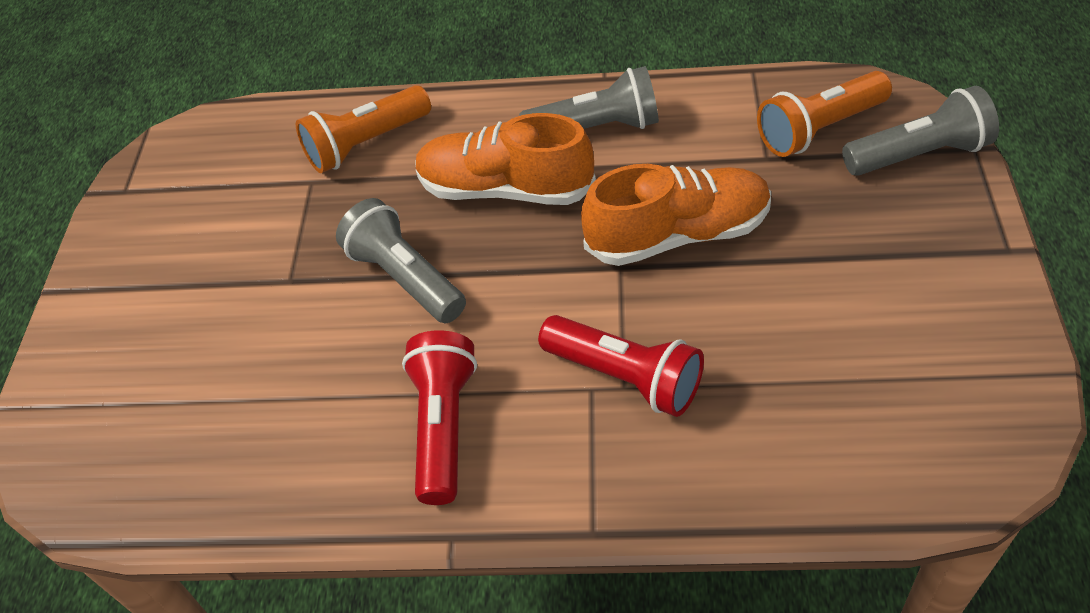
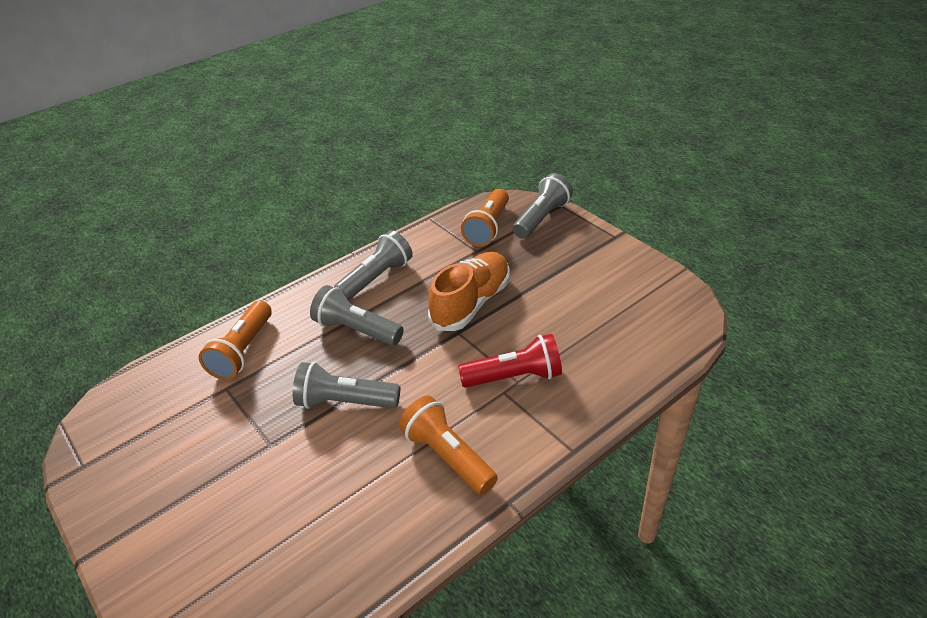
camera: 45 degrees left, 10 degrees down
(444, 426) = (448, 456): red flashlight -> orange flashlight
(505, 189) = (356, 330): orange shoe -> grey flashlight

